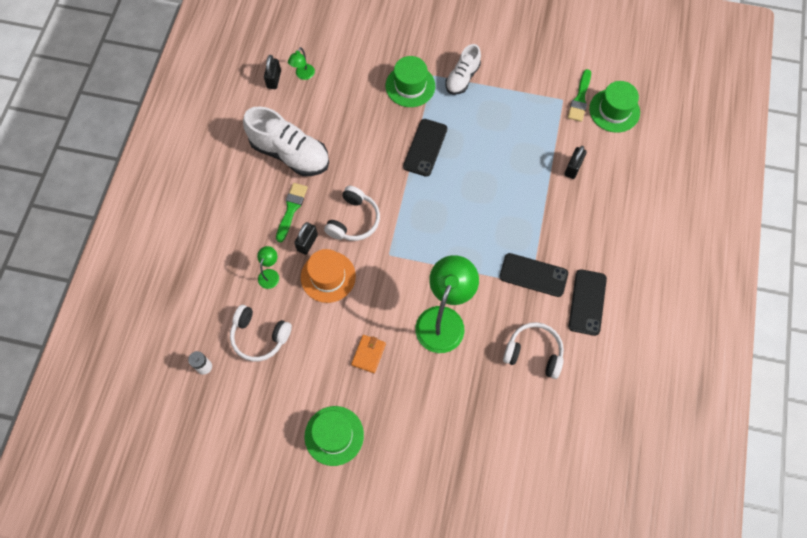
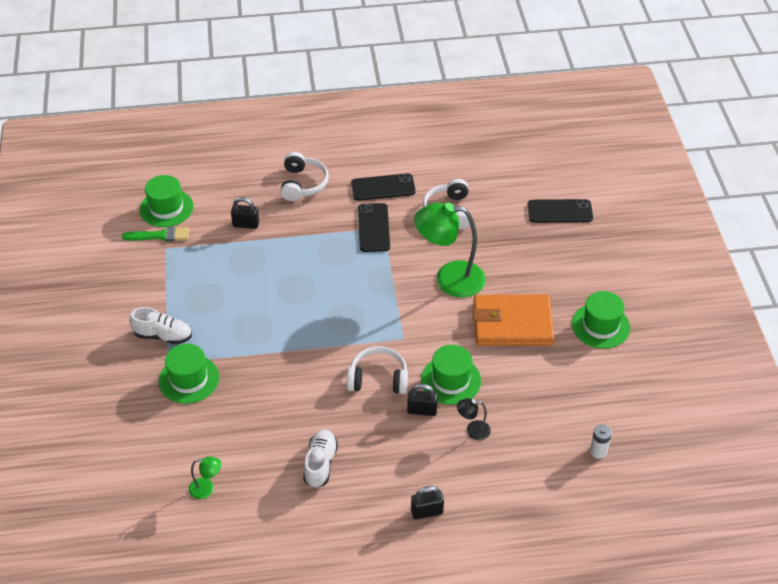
camera: 110 degrees left, 20 degrees down
(259, 336) = (542, 415): white headphones -> white headphones (303, 184)
(270, 274) = (473, 430): green lamp -> black lamp
(274, 79) = (223, 518): black padlock -> black padlock (427, 511)
(290, 153) = (320, 464): white shoe -> white shoe, size x0.60
(291, 209) = (389, 438): green brush -> none
(328, 276) = (451, 380): orange hat -> green hat
(368, 354) = (512, 324): orange wallet -> orange wallet, size x2.29
(425, 147) = (265, 344): black phone -> black phone (560, 211)

